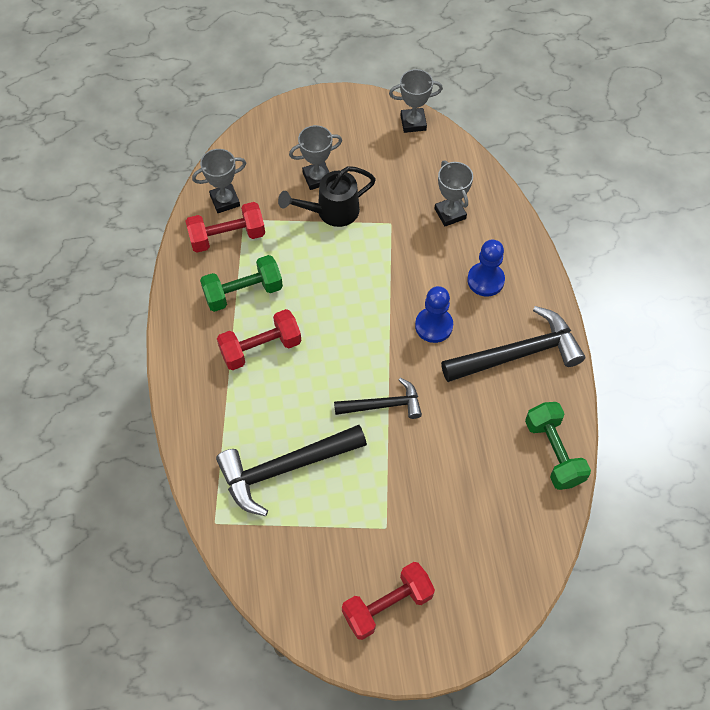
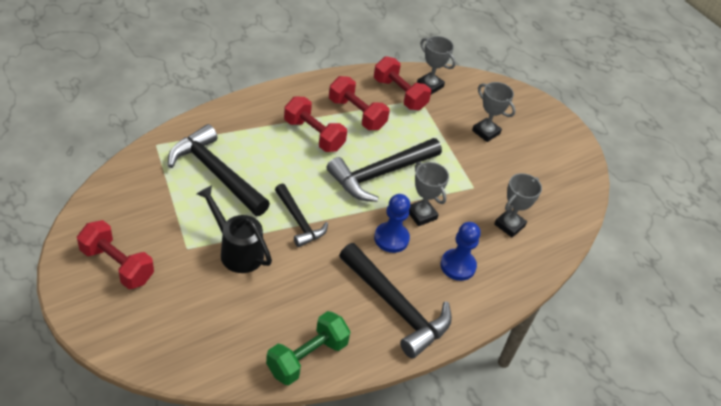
camera: 60 degrees right, 15 degrees down
(243, 292) = (357, 114): green dumbbell -> red dumbbell
(331, 211) = (460, 148): black watering can -> black watering can (237, 251)
(343, 303) = (380, 174): none -> black hammer
(413, 123) = (583, 180): grey trophy -> grey trophy (421, 215)

